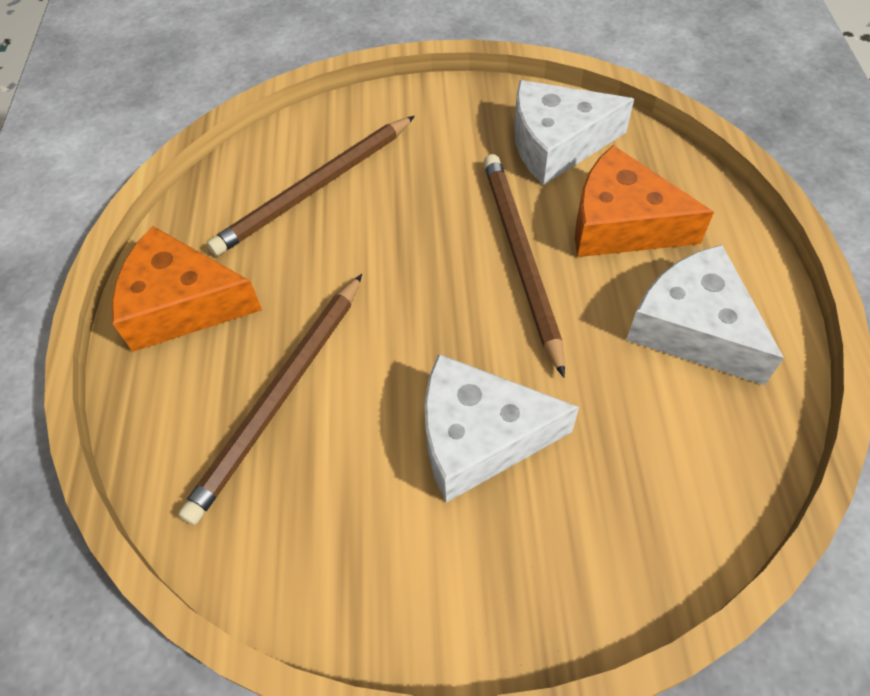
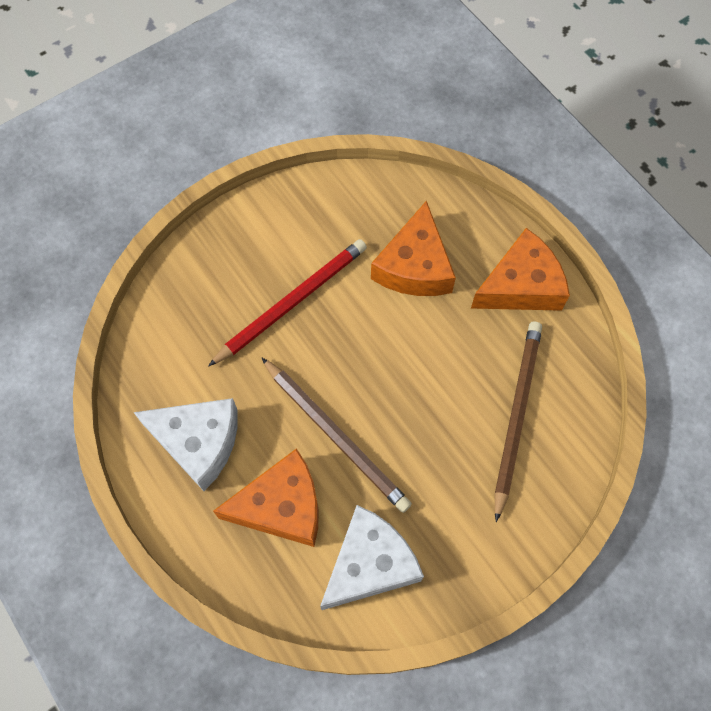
camera: 145 degrees right, 10 degrees up
(281, 396) = (415, 266): brown pencil -> orange cheese
(479, 437) = (291, 303): white cheese -> red pencil

